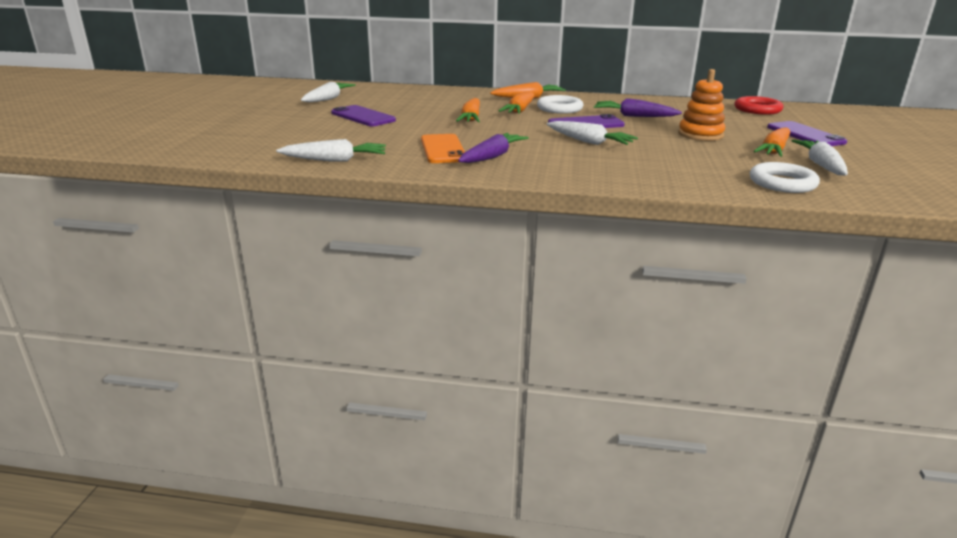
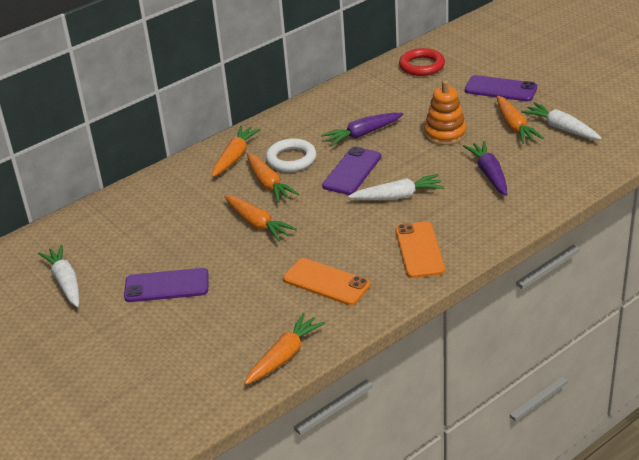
camera: 45 degrees left, 10 degrees up
(335, 160) = (284, 356): white carrot -> orange carrot
(492, 156) = (375, 265): purple carrot -> purple carrot (489, 174)
(540, 164) = (419, 250): none -> orange phone
(782, 183) = (572, 167): white ring -> none

